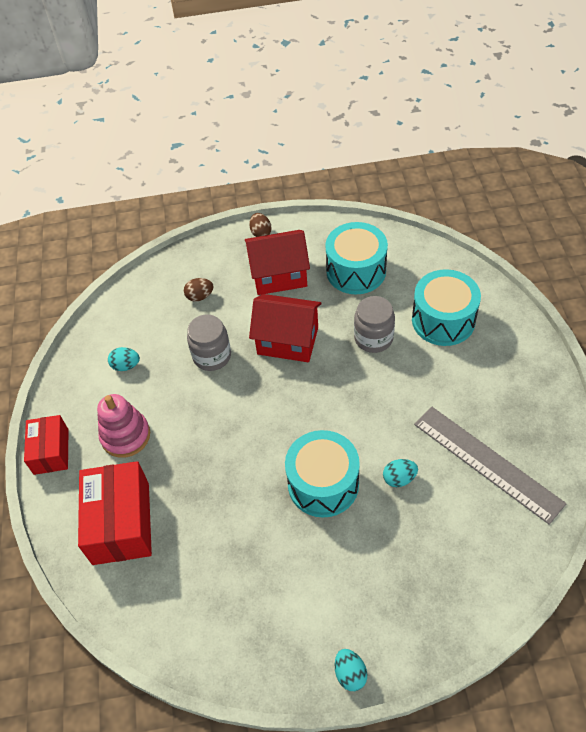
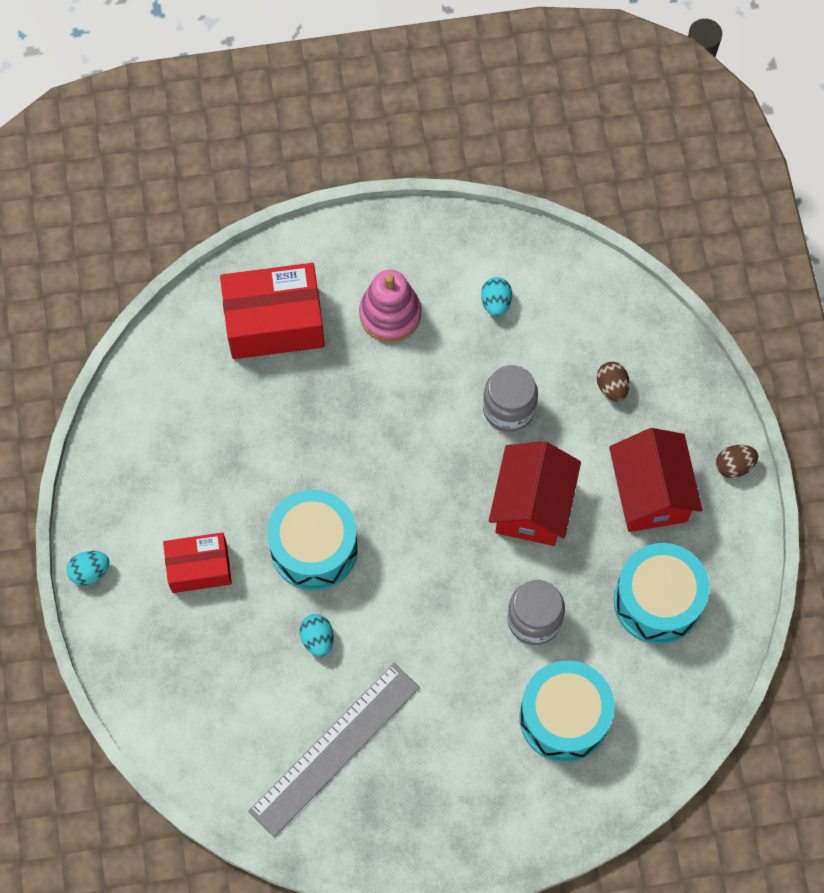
camera: 85 degrees right, 15 degrees up
(51, 451) = (371, 232): red box -> red box (199, 568)

